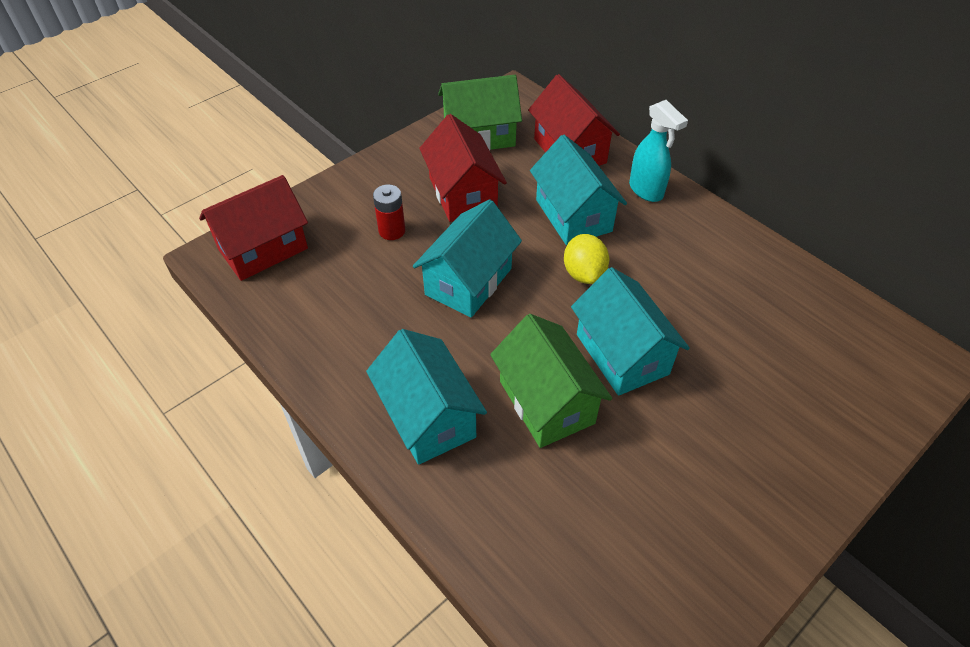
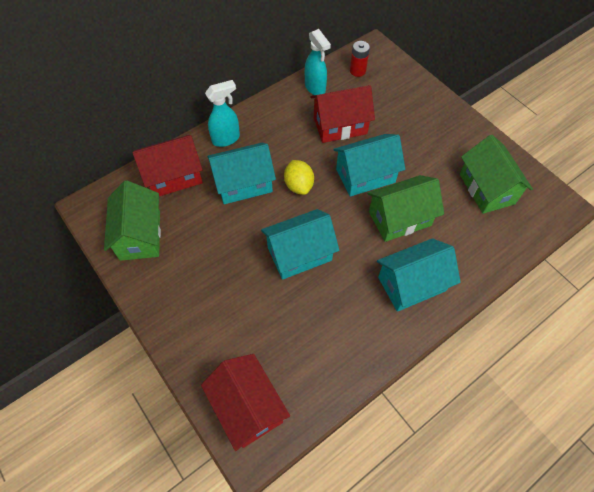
camera: 85 degrees left, 10 degrees up
(392, 231) = (241, 304): red battery -> red battery (357, 71)
(463, 194) = (208, 252): red house -> red house (340, 126)
(468, 281) = (299, 254): turquoise house -> turquoise house turned 60 degrees counterclockwise
(584, 273) = (299, 185): yellow lemon -> yellow lemon turned 75 degrees clockwise
(638, 547) = (486, 189): none -> green house
(787, 281) = (315, 88): none -> turquoise spray bottle

